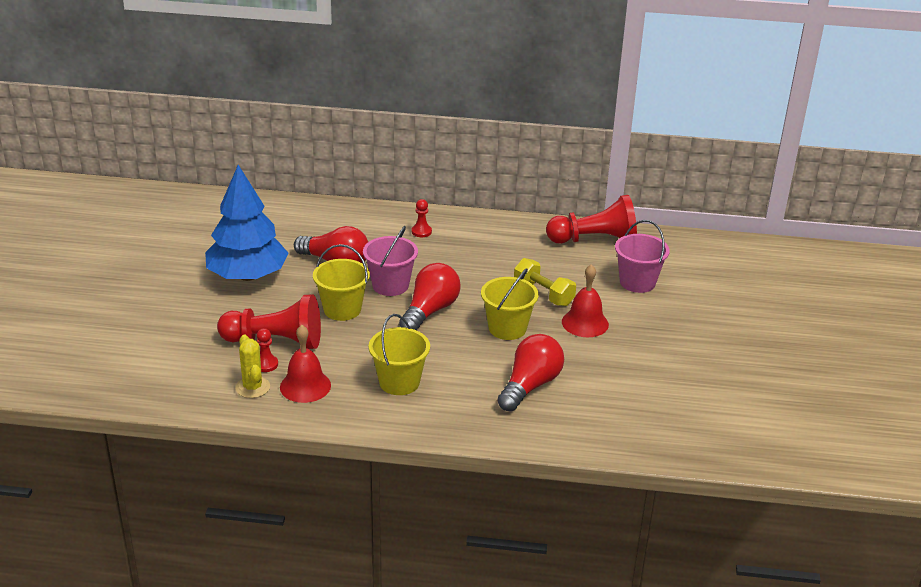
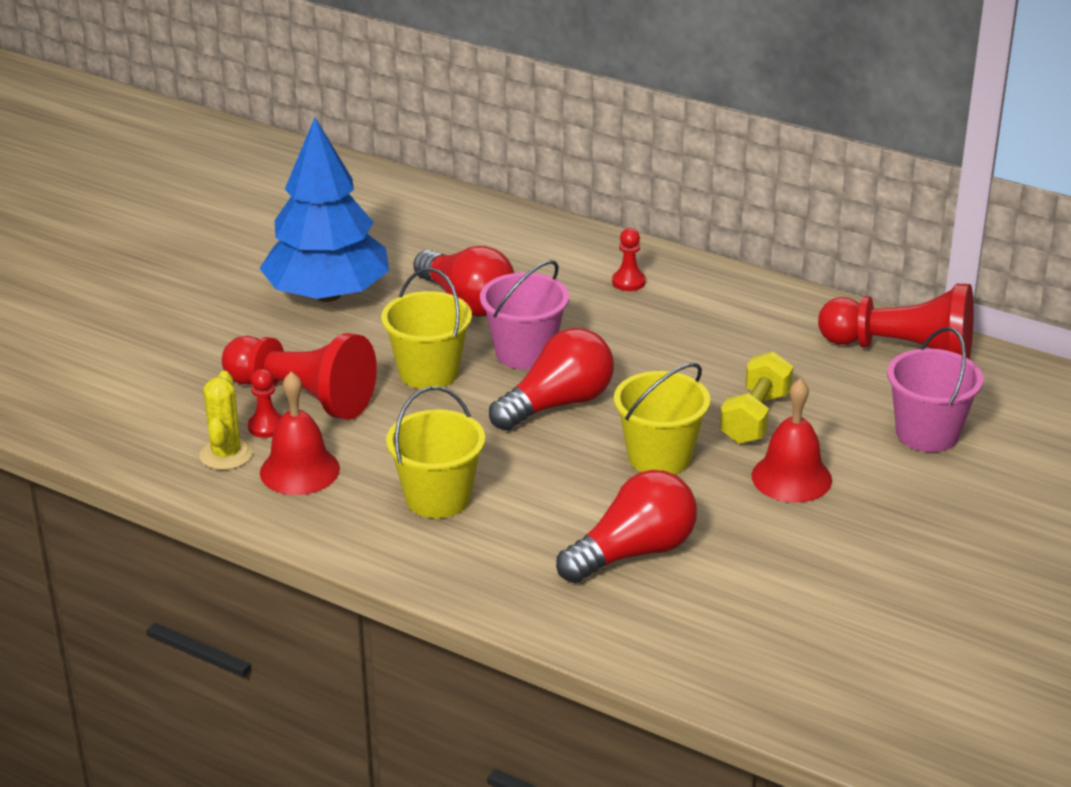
camera: 25 degrees right, 0 degrees up
(543, 294) = (755, 417): yellow dumbbell -> yellow dumbbell turned 45 degrees clockwise

